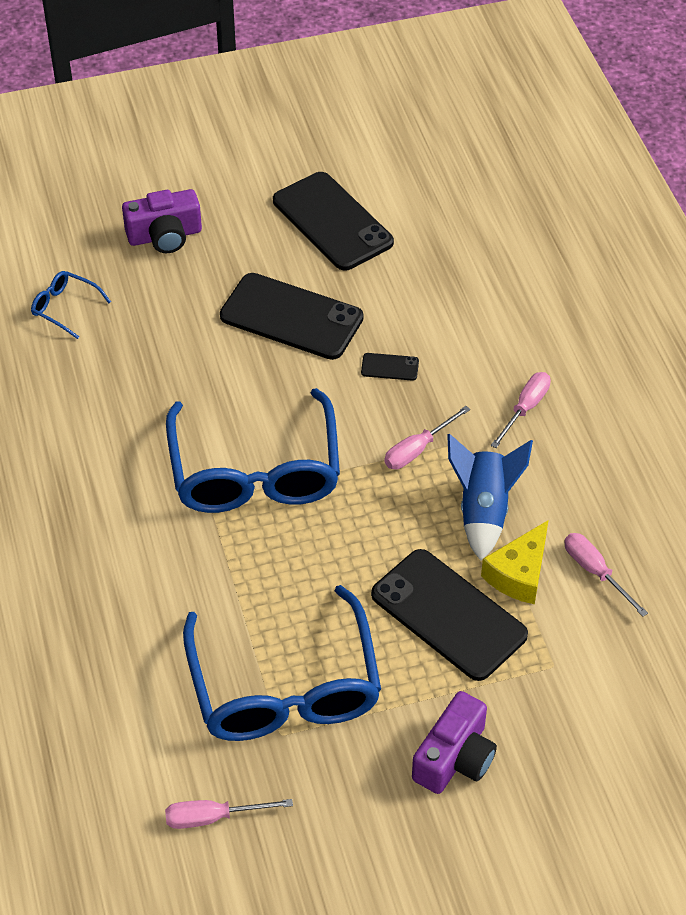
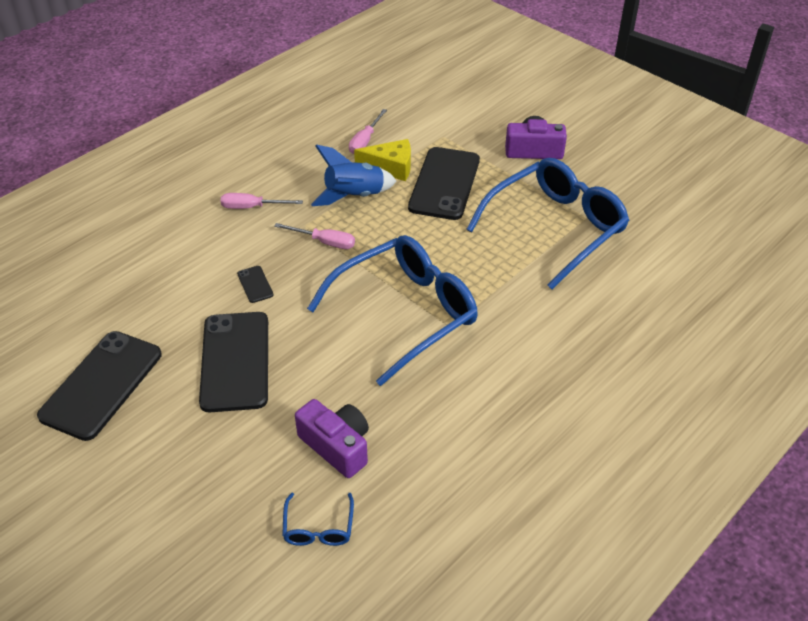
camera: 120 degrees left, 5 degrees down
(165, 236) = (179, 499): purple camera -> purple camera (337, 446)
(213, 817) = (661, 221): pink screwdriver -> none

